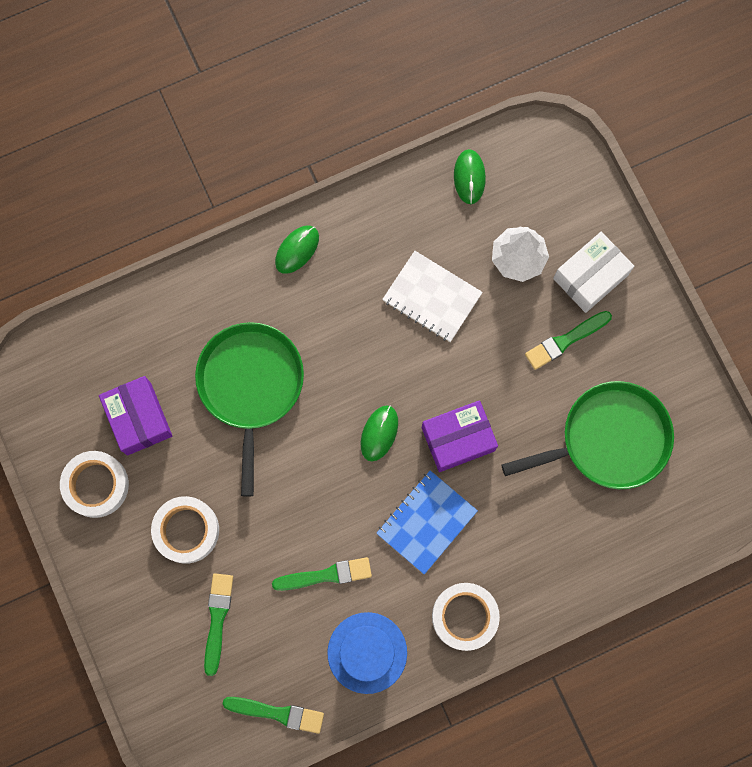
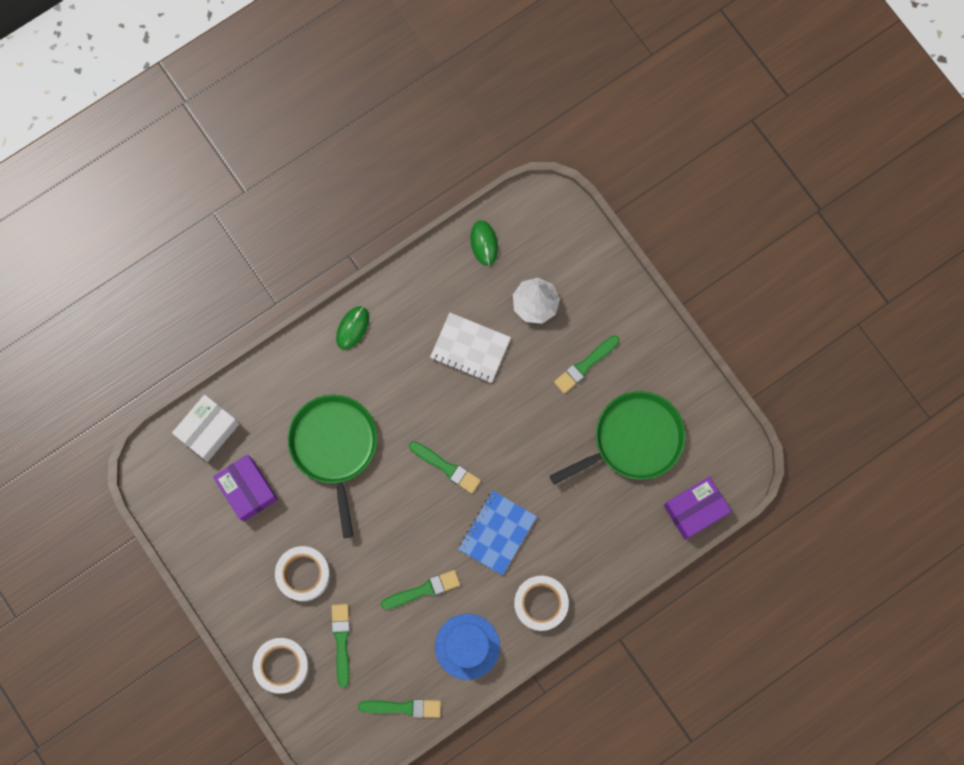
camera: 10 degrees left, 0 degrees up
(96, 485) = (223, 550): white tape -> white tape (282, 665)
(379, 433) = (446, 467): green mouse -> green brush
(458, 439) = (511, 461): purple box -> purple box (695, 510)
(590, 277) = (597, 309): white box -> white box (208, 430)

